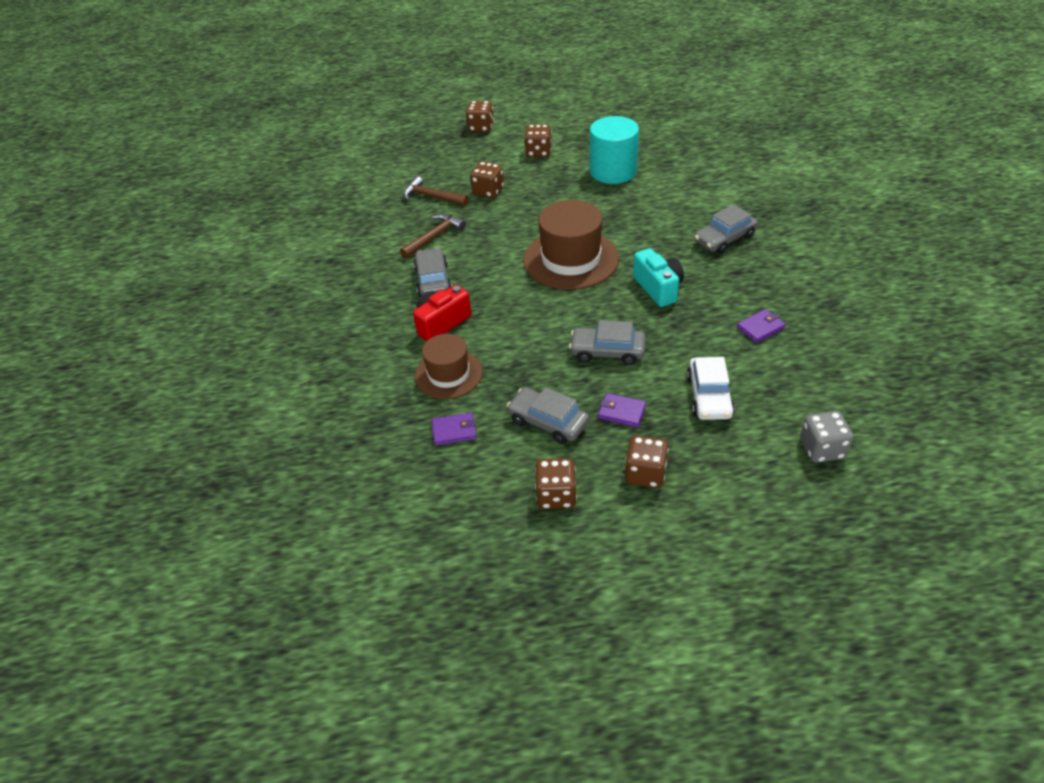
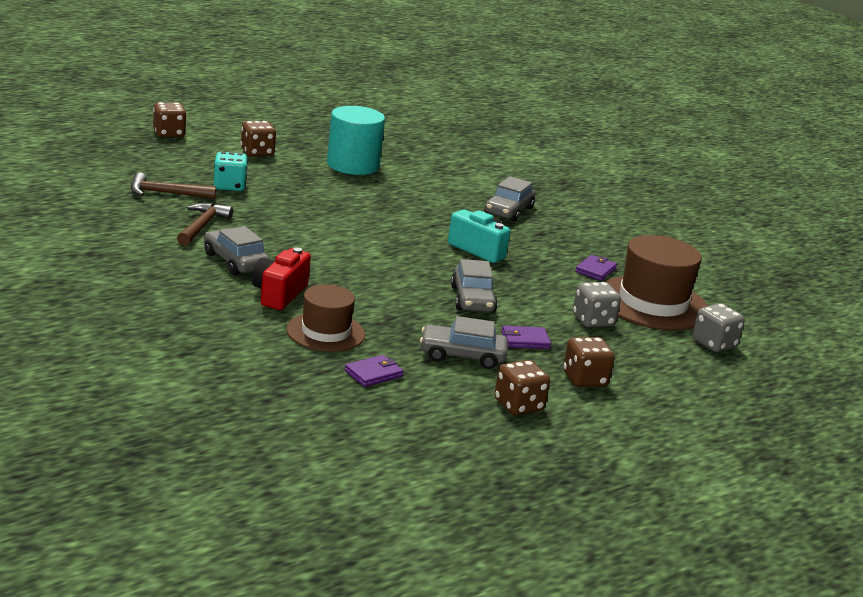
camera: 35 degrees left, 20 degrees down
(488, 191) = (229, 186): brown dice -> turquoise dice
(571, 259) = (372, 235): brown hat -> brown hat (652, 303)
(607, 352) = (472, 299): grey car -> grey car turned 75 degrees counterclockwise
(709, 396) = (593, 321): white car -> grey dice

